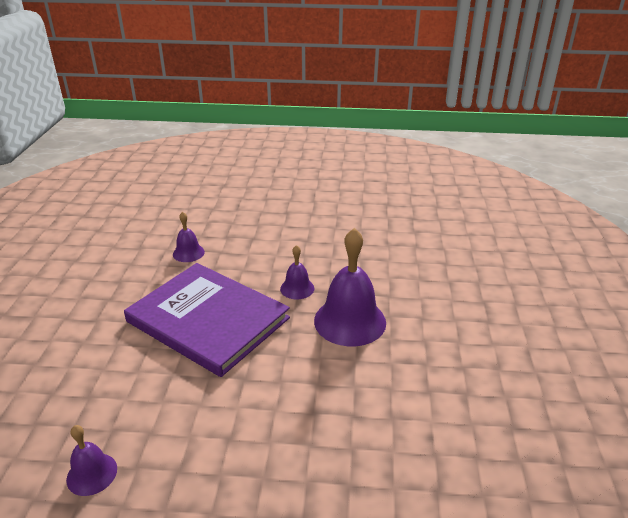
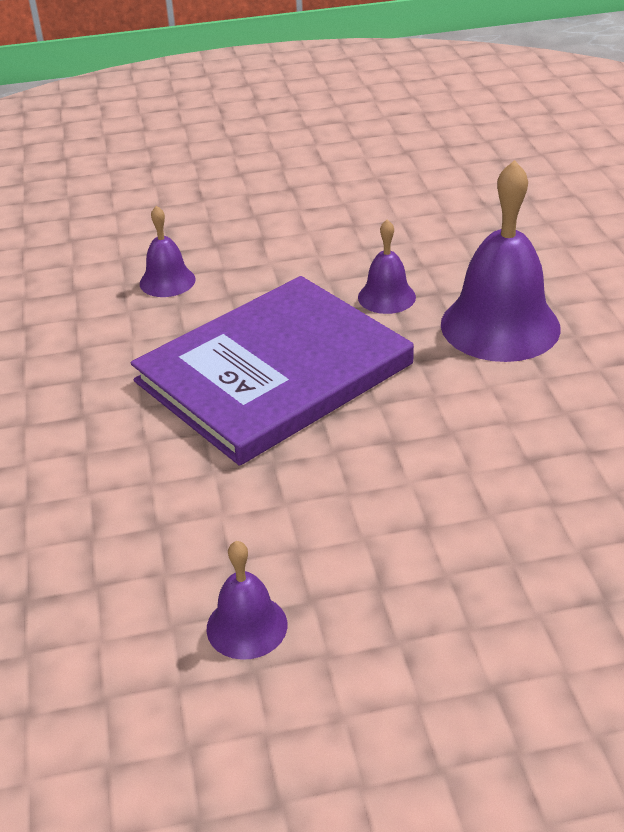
camera: 15 degrees left, 5 degrees up
(208, 320) = (274, 373): purple book -> purple book turned 60 degrees counterclockwise

